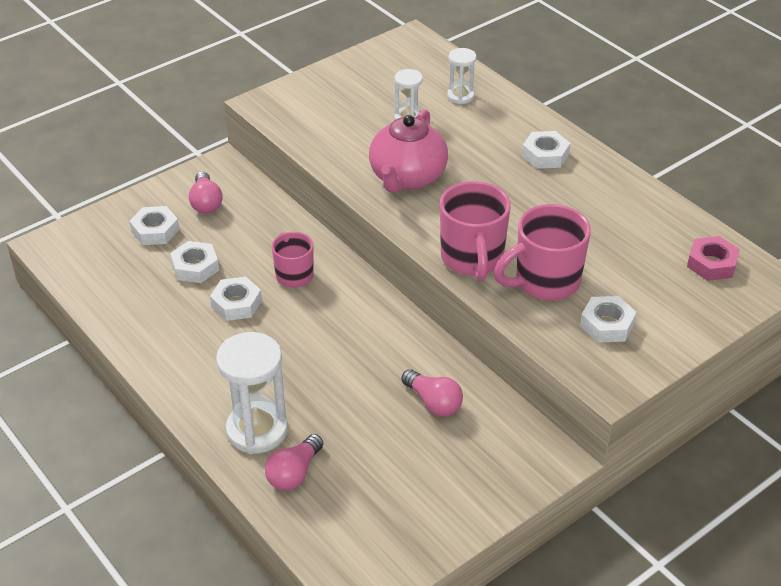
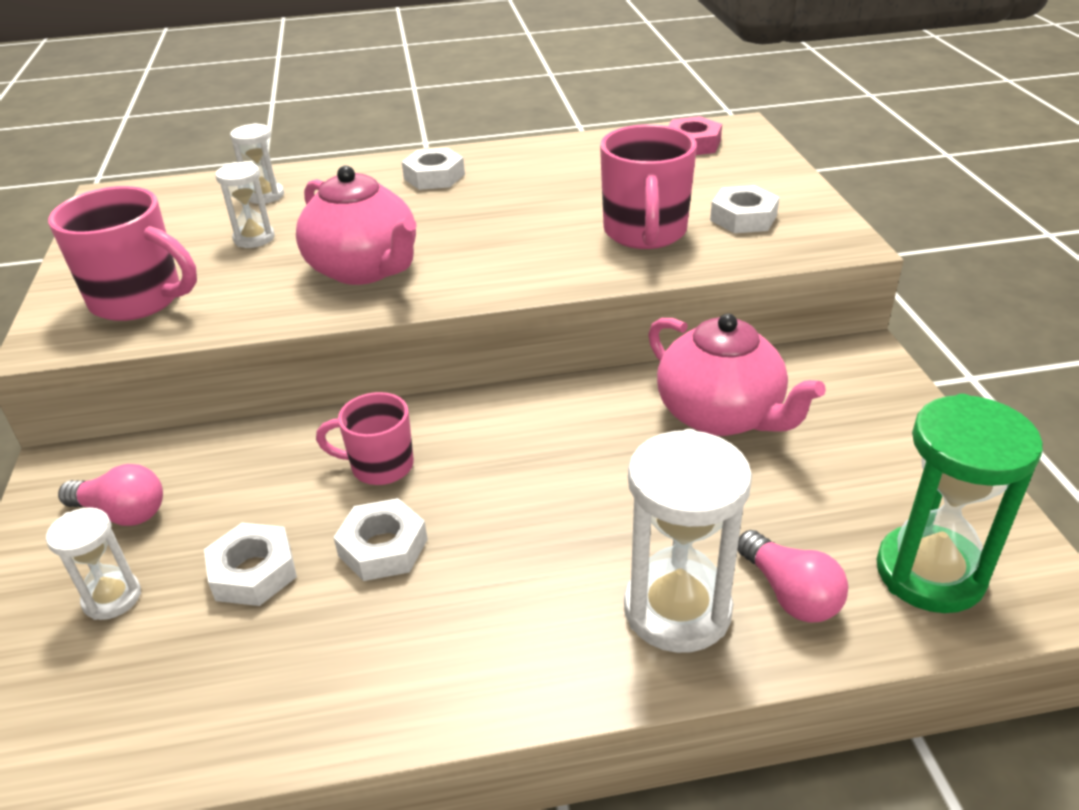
camera: 60 degrees left, 5 degrees down
(155, 230) = (112, 598): white nut -> white hourglass
(345, 531) = (930, 573): none -> green hourglass
(433, 402) = (721, 415): pink light bulb -> pink teapot
(472, 259) = (564, 266): pink mug -> pink mug (140, 300)

